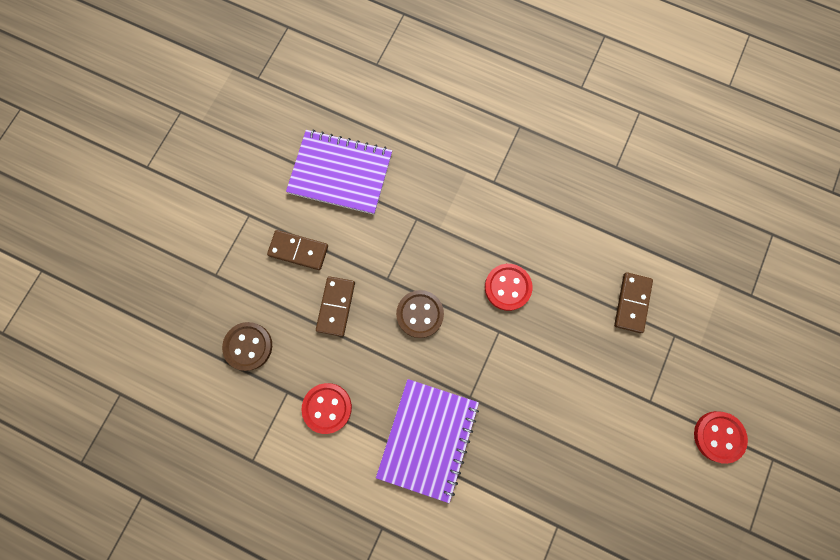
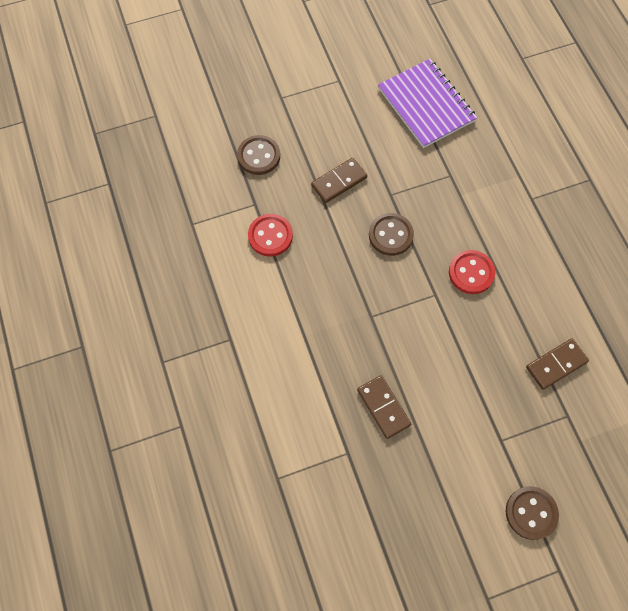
camera: 45 degrees right, 10 degrees down
(298, 250) = (349, 128): brown domino -> brown domino (383, 407)
(427, 438) = (316, 314): purple notebook -> none
(718, 436) = (531, 513): red button -> brown button

